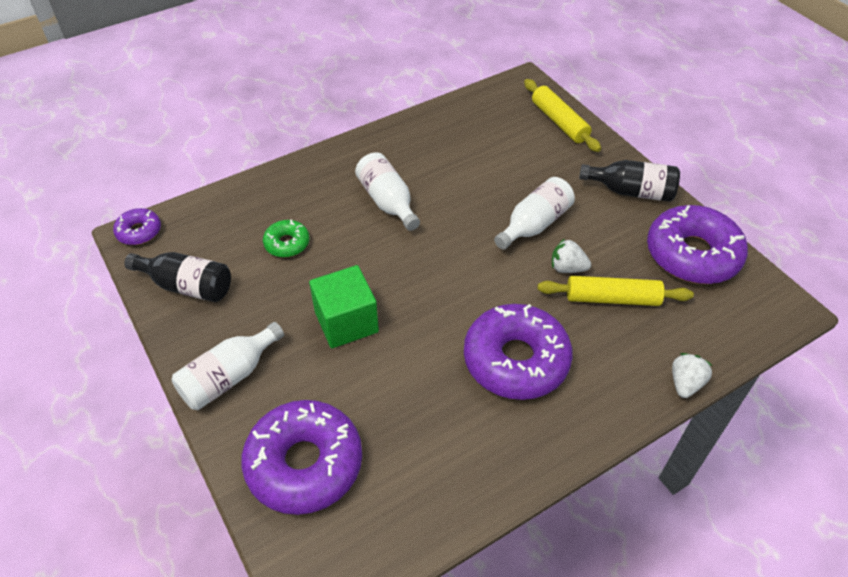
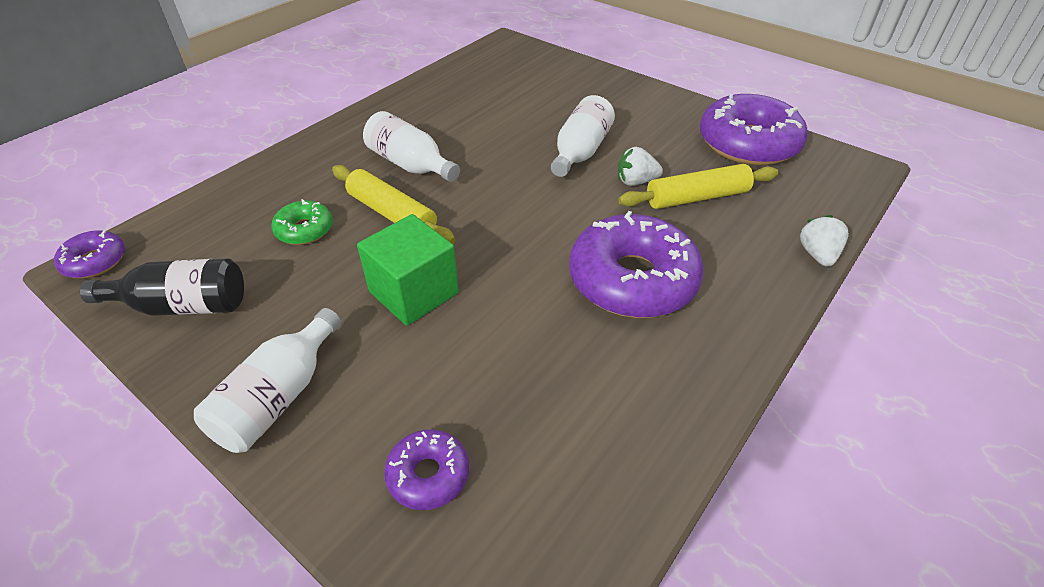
camera: 20 degrees left, 5 degrees down
(304, 464) = (428, 475): purple donut -> purple donut, size x0.49
(559, 122) = (557, 66): yellow rolling pin -> yellow rolling pin (392, 214)
(631, 191) = (659, 106): black bottle -> none

